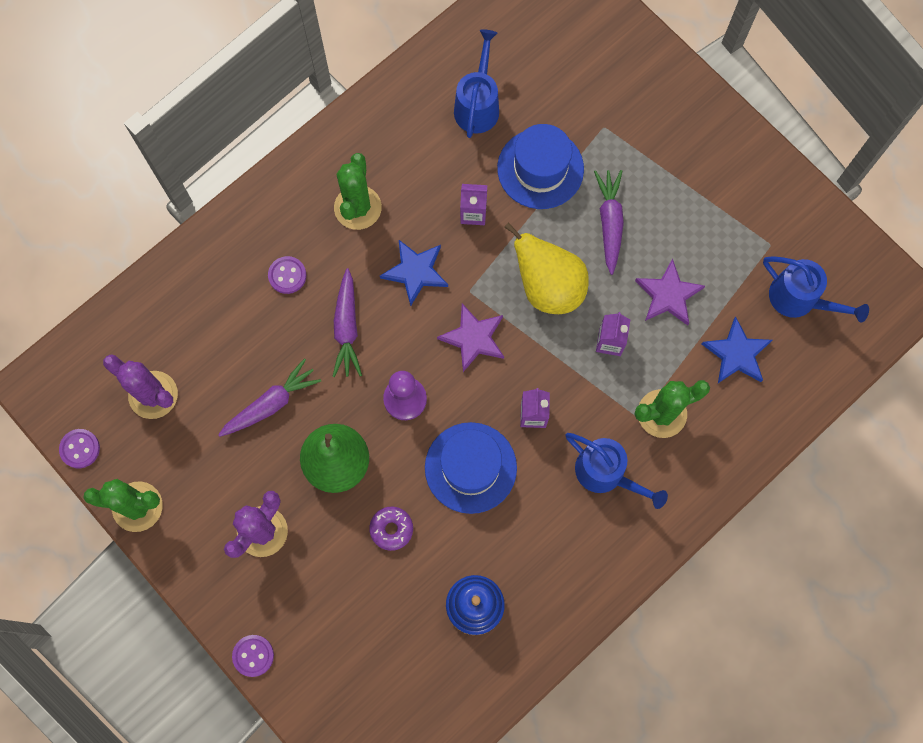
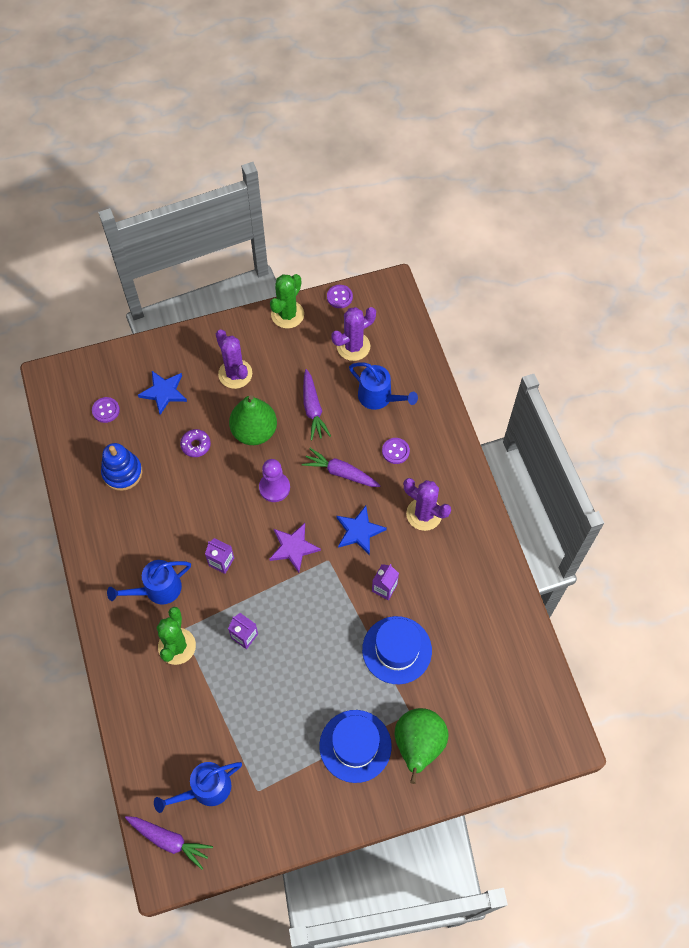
camera: 115 degrees right, 10 degrees down
(253, 655) = (165, 342): purple button -> purple button (106, 410)
(358, 208) = (424, 514): green cactus -> purple cactus
(470, 467) = (208, 507): blue hat -> blue hat (355, 746)
(478, 105) = (468, 629): blue watering can -> blue watering can (379, 397)
(548, 287) = (305, 613): yellow pear -> none
(609, 223) = (332, 679): purple carrot -> purple carrot (169, 840)
(634, 104) = (418, 745): none -> green pear
(668, 295) = (257, 694): purple star -> none
(736, 354) = (190, 720): blue star -> blue star (164, 392)

